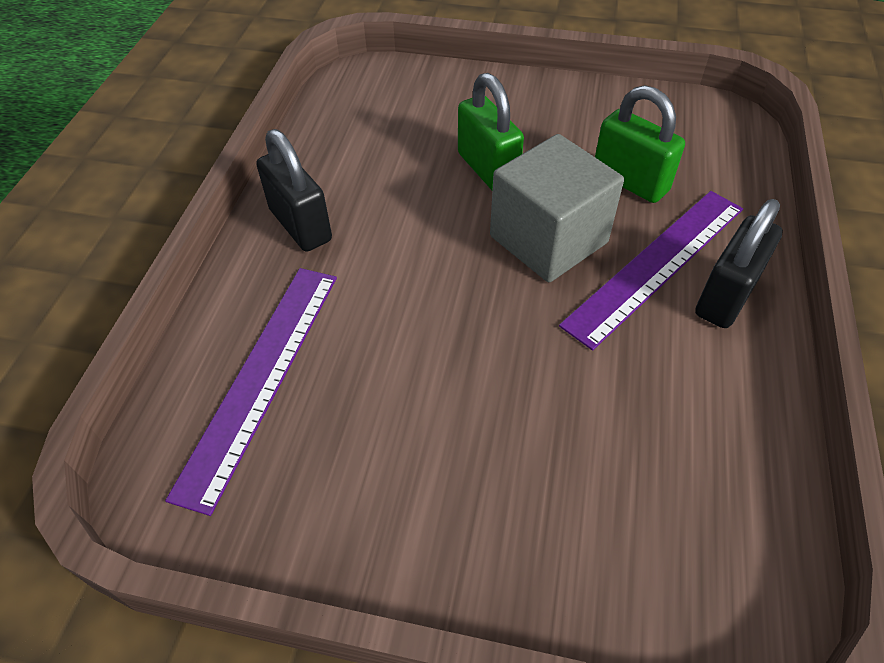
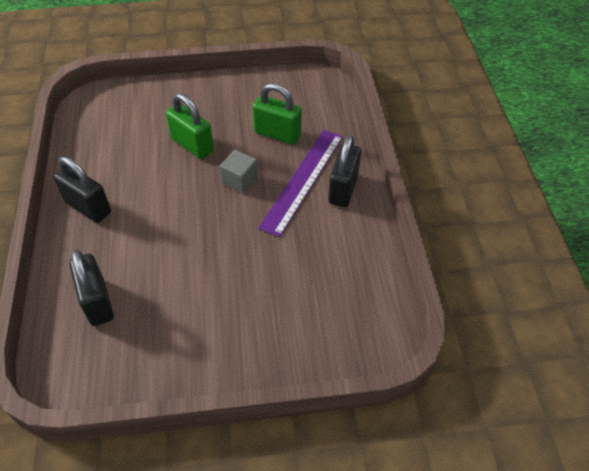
camera: 20 degrees left, 0 degrees up
(261, 377) = (97, 302): purple ruler -> black padlock
(548, 239) = (240, 180): grey cube -> grey cube, size x0.52

